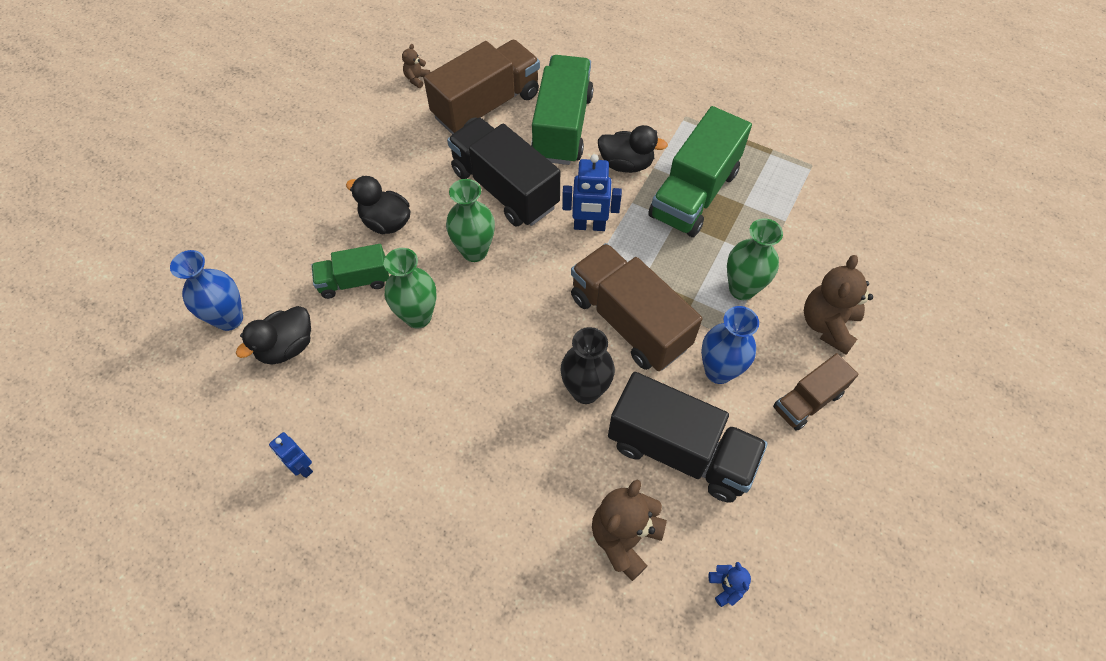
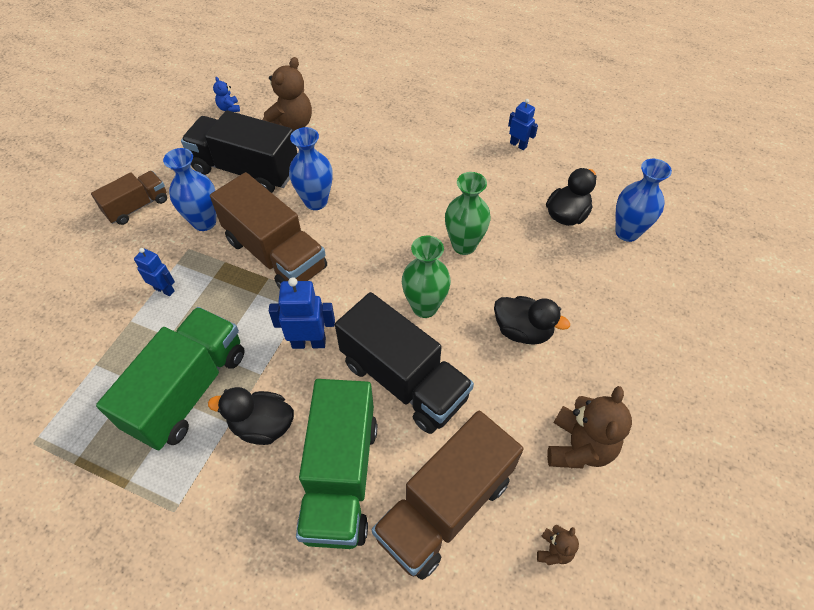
camera: 175 degrees right, 5 degrees down
(354, 281) = (531, 270): green truck -> none
(585, 391) = (316, 201): black vase -> blue vase
(742, 289) = (164, 289): green vase -> blue robot
(827, 325) = (96, 264): brown teddy bear -> brown teddy bear (579, 447)

